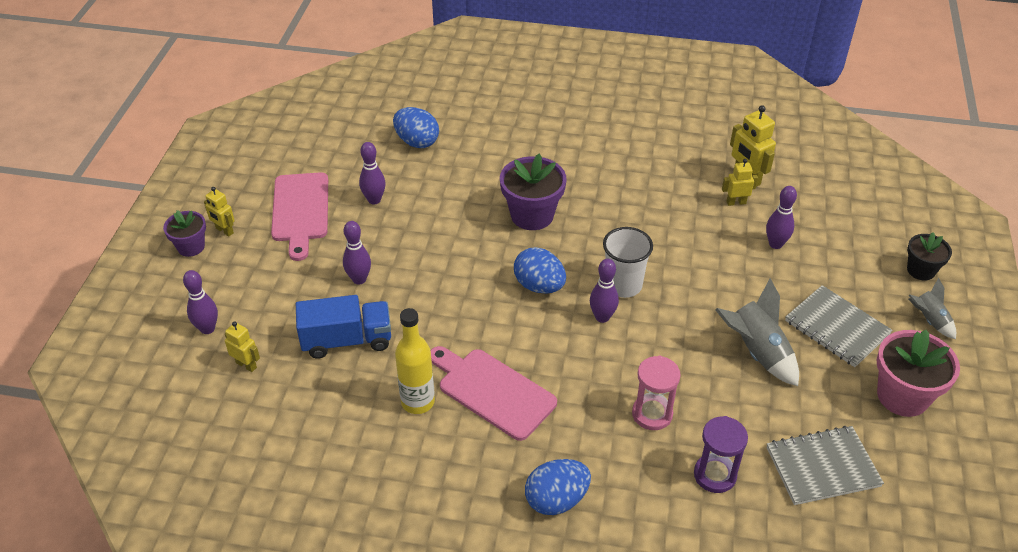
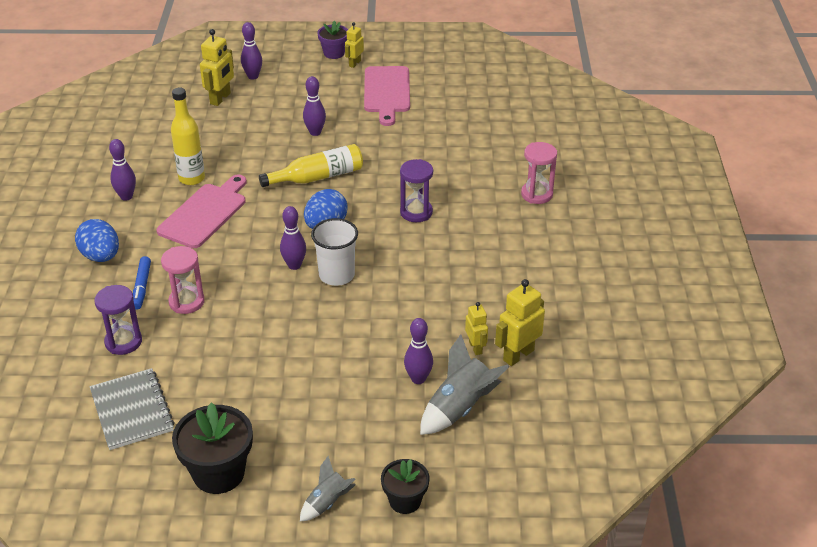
camera: 80 degrees right, 5 degrees down
(246, 365) = (220, 98): yellow robot -> yellow robot, size x1.62
(300, 211) = (387, 92): pink cutting board -> pink cutting board turned 75 degrees counterclockwise
(347, 340) = (249, 137): blue truck -> none
(374, 200) = (410, 125): purple bowling pin -> purple bowling pin (126, 197)
(417, 142) = (495, 136): blue egg -> none
(449, 285) = (317, 177): none -> yellow bottle
(523, 131) = (536, 194): none -> pink hourglass
(532, 215) = (416, 212): purple flower pot -> purple hourglass
(621, 457) = (142, 287): none -> blue marker
(757, 352) = (265, 366): grey rocket -> grey rocket (460, 408)
(836, 328) = (305, 425): grey notebook -> none
(902, 396) = (218, 473): pink flower pot -> black flower pot

